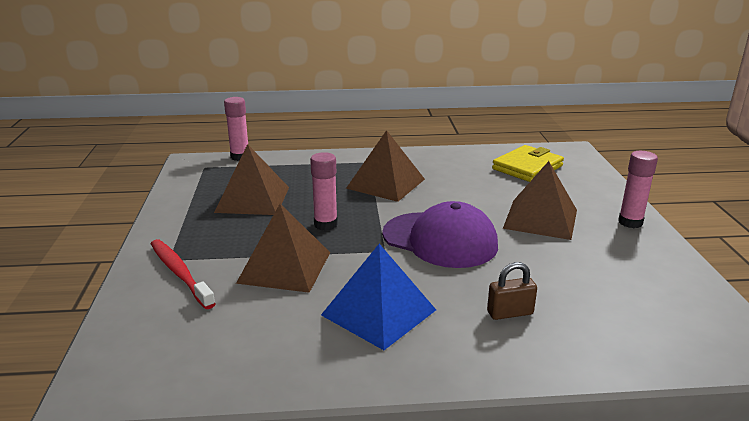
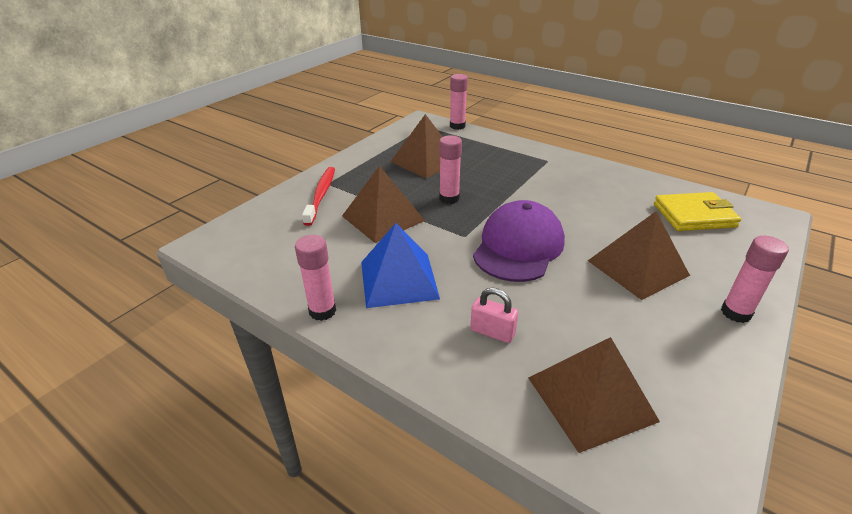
camera: 40 degrees right, 10 degrees up
(346, 375) = (322, 311): none -> pink glue stick
(386, 183) = (537, 183): brown pyramid -> brown pyramid (591, 398)
(440, 240) = (518, 246): purple cap -> purple cap turned 135 degrees counterclockwise
(510, 313) = (492, 332): brown padlock -> pink padlock

